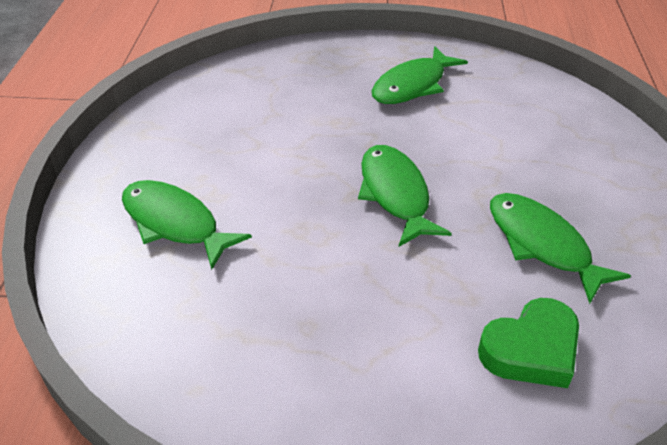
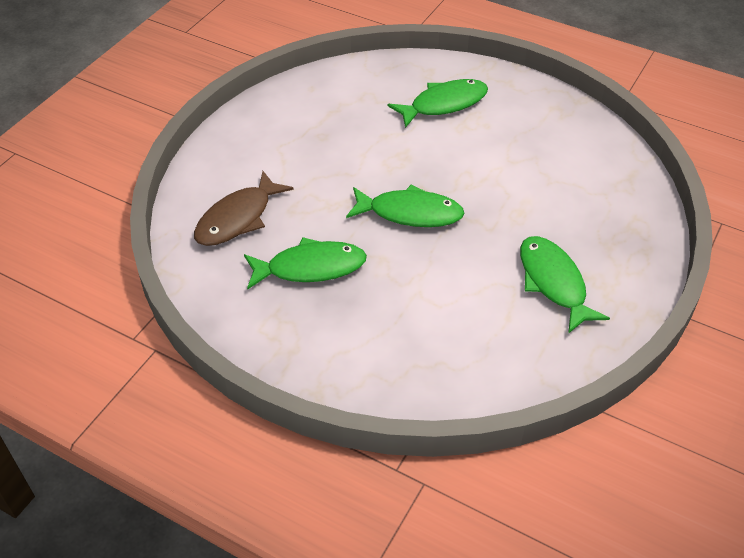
camera: 115 degrees right, 5 degrees up
(531, 350) = (238, 218): green heart -> brown fish

